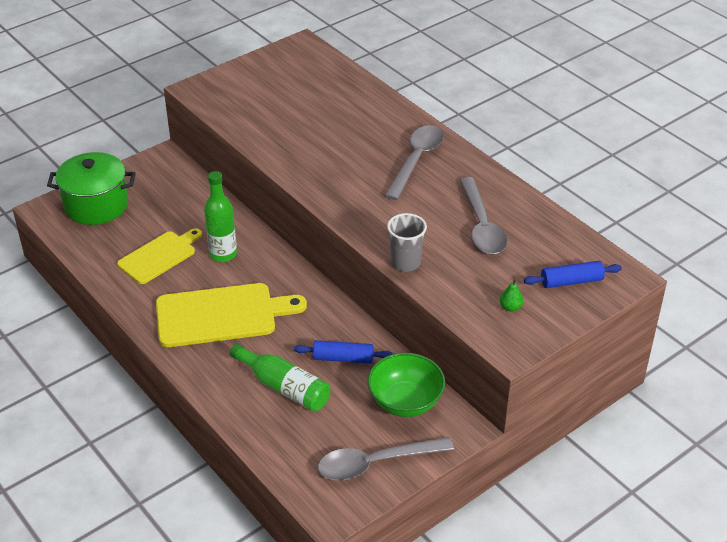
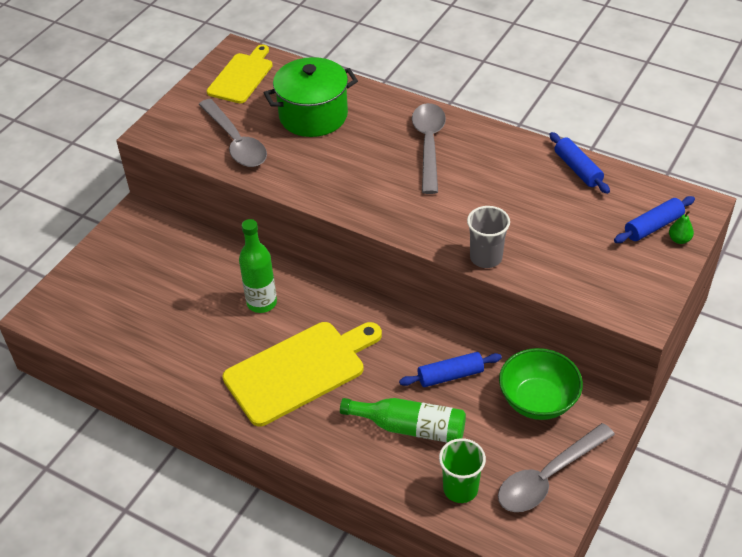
camera: 20 degrees left, 5 degrees up
(96, 205) = (92, 291): green pot -> green pot (313, 116)
(159, 256) = (195, 327): yellow cutting board -> yellow cutting board (242, 76)
(296, 447) = (460, 489): none -> green cup
(481, 226) = (534, 195): grey spoon -> grey spoon (236, 142)
(510, 307) = (614, 272): green pear -> green pear (679, 239)
(535, 216) = (577, 169): none -> blue rolling pin

